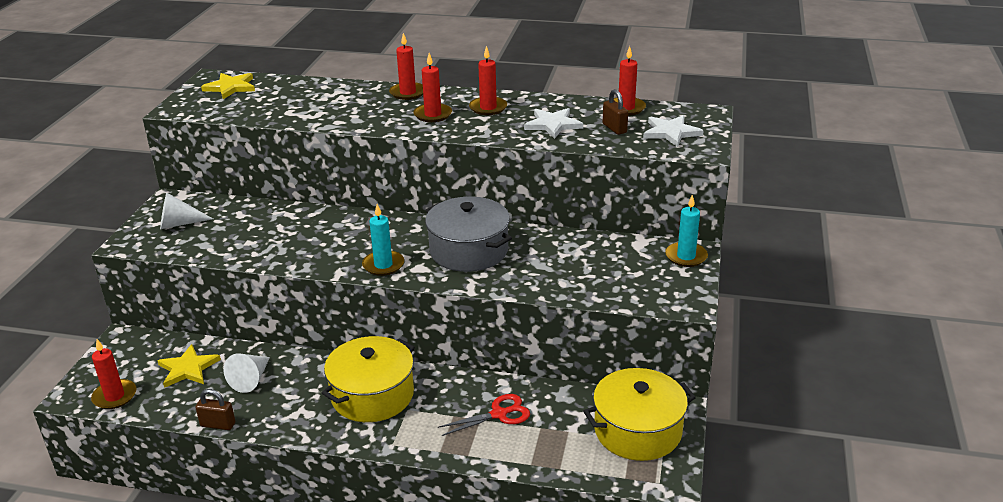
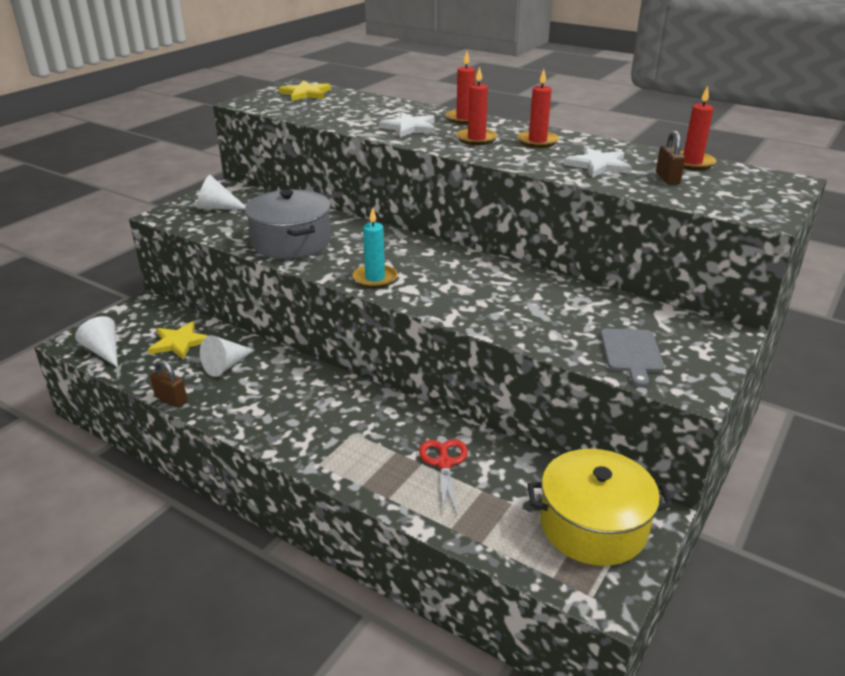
camera: 20 degrees right, 0 degrees up
(115, 396) = (104, 351): red candle -> white cone
(372, 395) = (327, 409): yellow pot -> none
(468, 251) = (469, 283): grey pot -> grey pot (291, 242)
(499, 414) = (444, 463): red scissors -> red scissors turned 90 degrees counterclockwise
(630, 284) = (631, 353): none -> grey cutting board
(671, 132) = (734, 192): white star -> white star (410, 127)
(686, 256) = (714, 338): turquoise candle -> none

